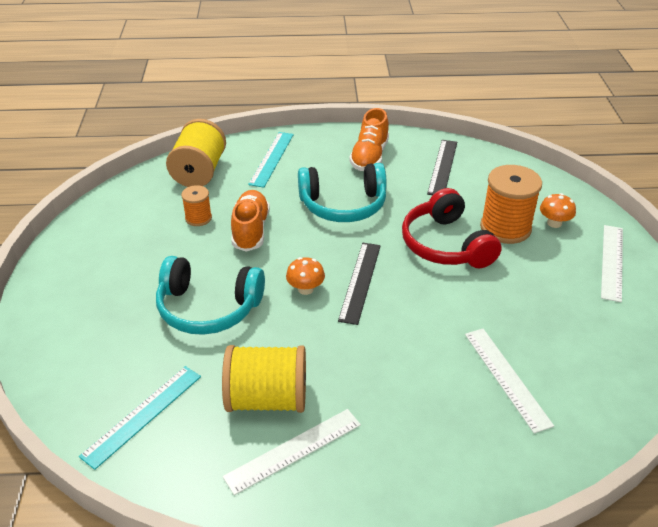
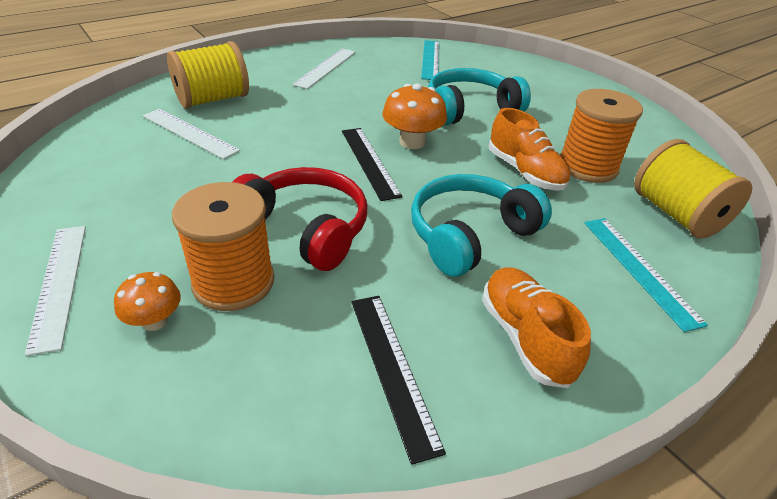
camera: 145 degrees right, 0 degrees up
(198, 218) = (587, 166): orange spool -> orange spool, size x1.88
(267, 399) = (366, 81): yellow spool -> yellow spool (212, 99)
(305, 289) = (412, 142): orange mushroom -> orange mushroom, size x1.59

